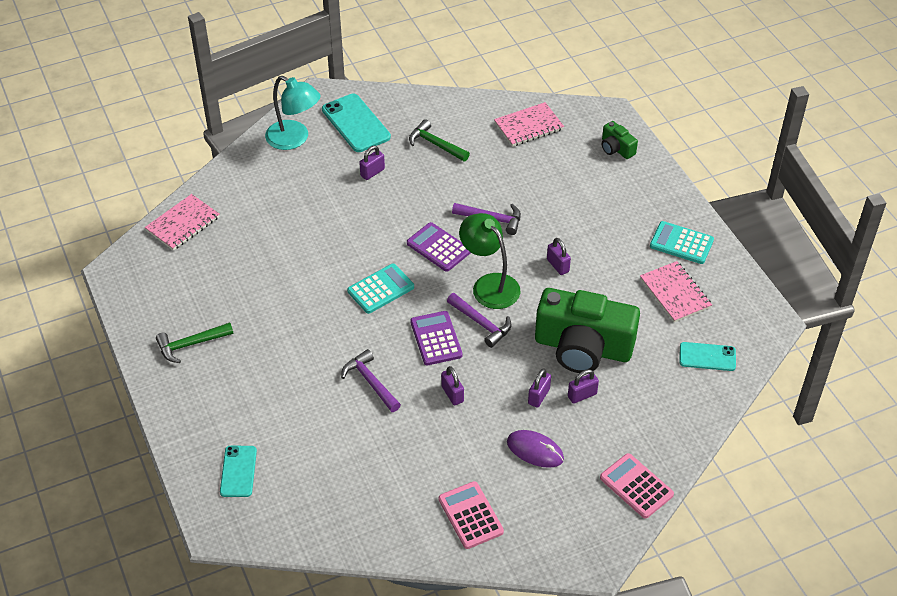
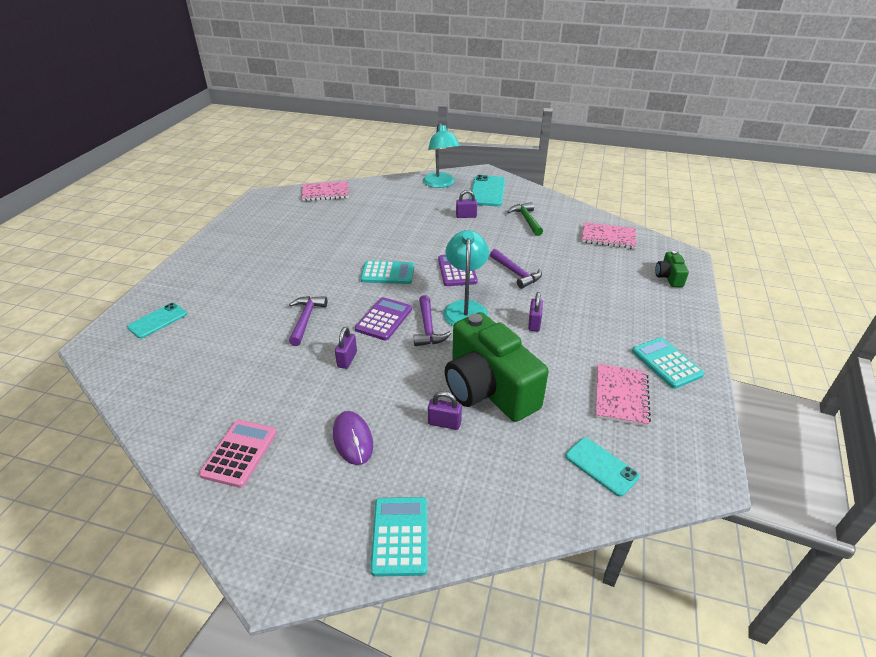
camera: 40 degrees right, 10 degrees down
(191, 344) = (242, 244): green hammer -> none
(489, 285) = (465, 308): green lamp -> turquoise lamp
(538, 396) = (408, 401): purple padlock -> none
(636, 486) = (400, 536): pink calculator -> turquoise calculator

